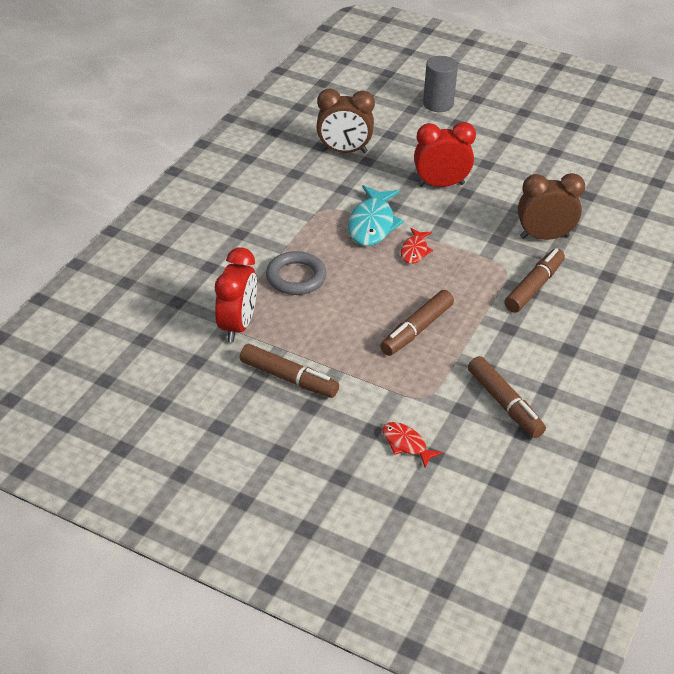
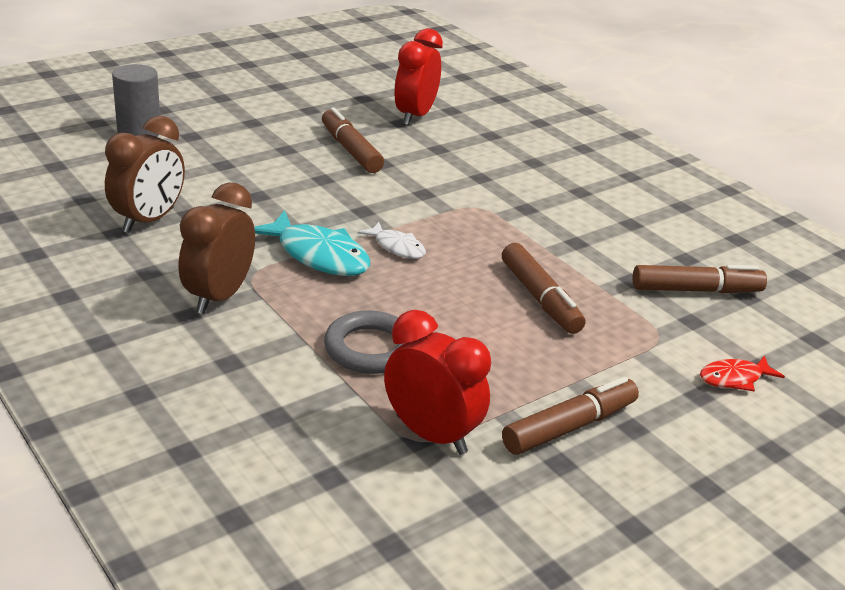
camera: 65 degrees left, 10 degrees down
(414, 251) = (397, 247): red fish -> white fish
(441, 185) = (292, 187): red clock -> red clock (415, 116)
(534, 287) = (520, 203): brown marker -> brown marker (350, 150)
(544, 237) = (444, 168): brown clock -> brown clock (219, 297)

